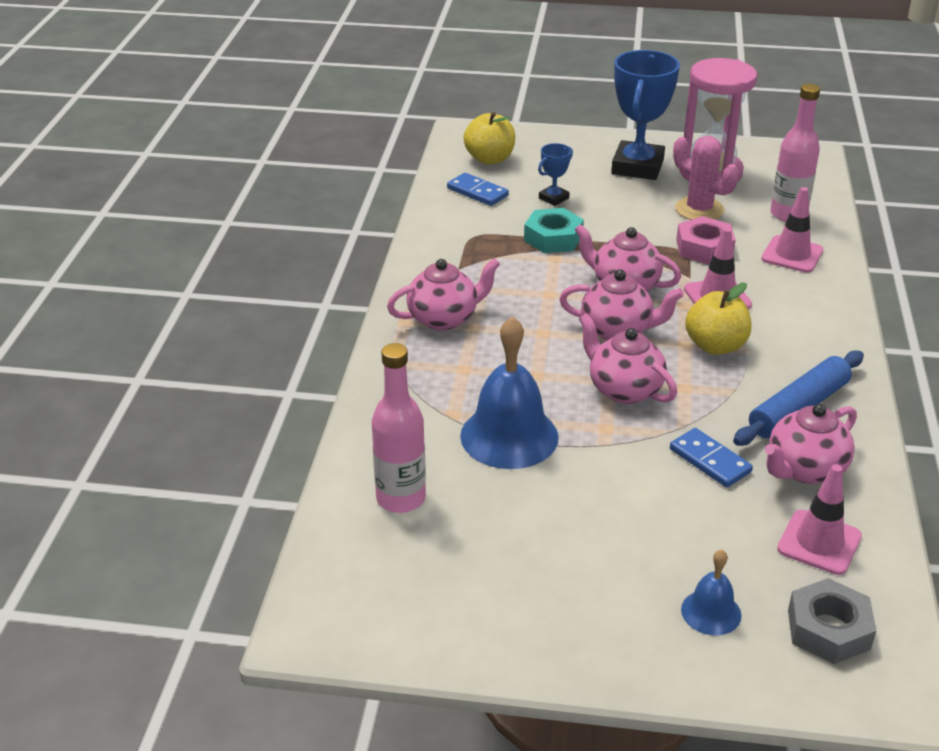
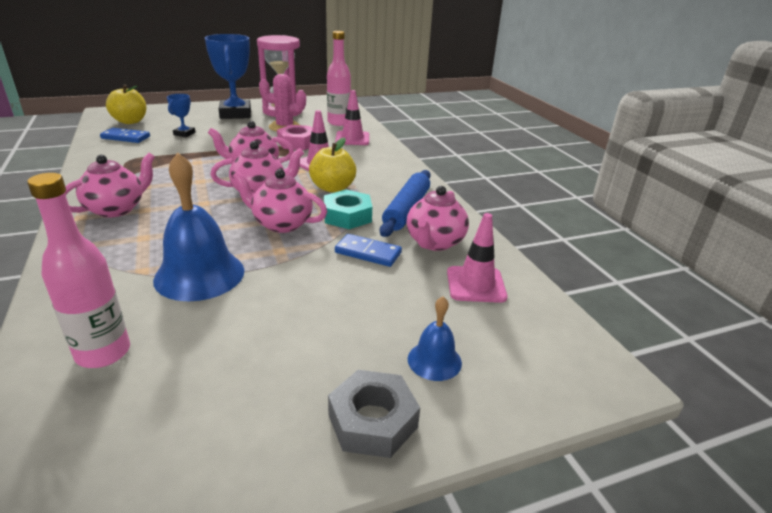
camera: 30 degrees left, 5 degrees down
(553, 238) = (191, 152): turquoise nut -> turquoise nut (347, 216)
(828, 629) = (526, 343): grey nut -> grey nut (372, 421)

